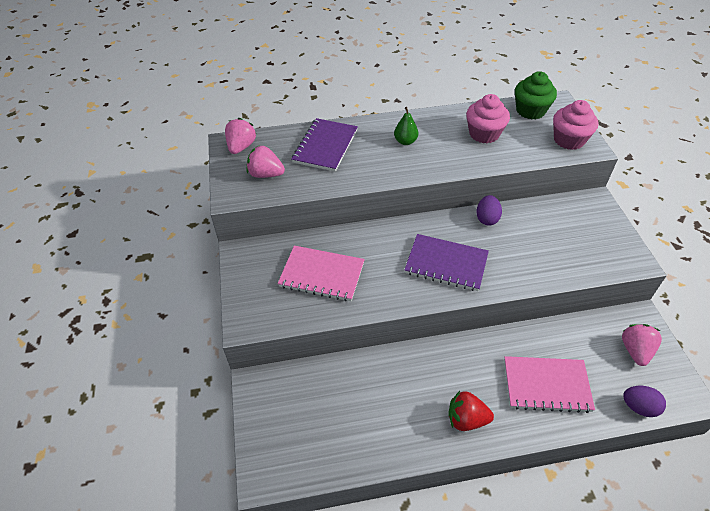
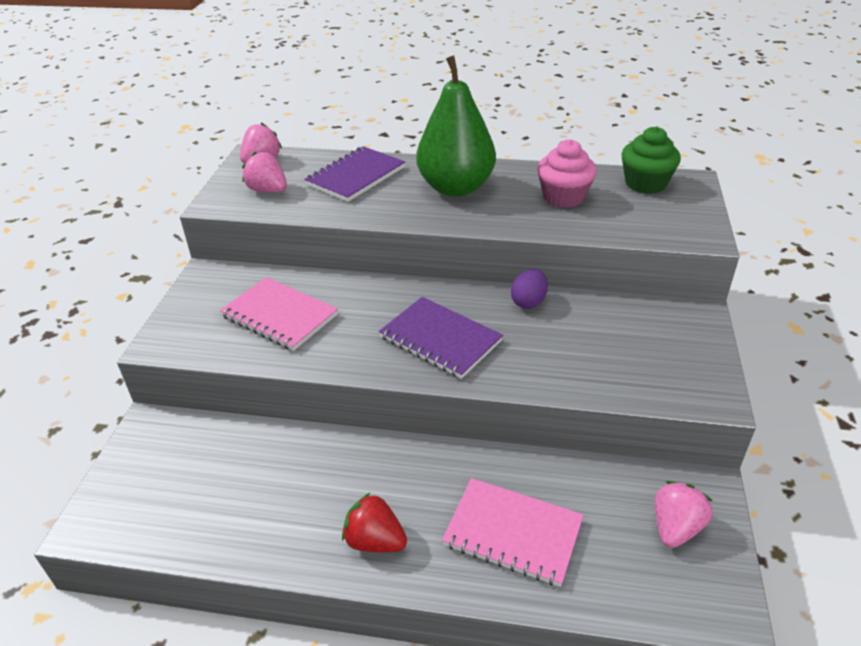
camera: 20 degrees right, 10 degrees down
(405, 141) = (456, 188): green pear -> green pear, size x2.44
(569, 140) = (678, 223): pink cupcake -> none
(639, 407) = (638, 604): purple egg -> none

